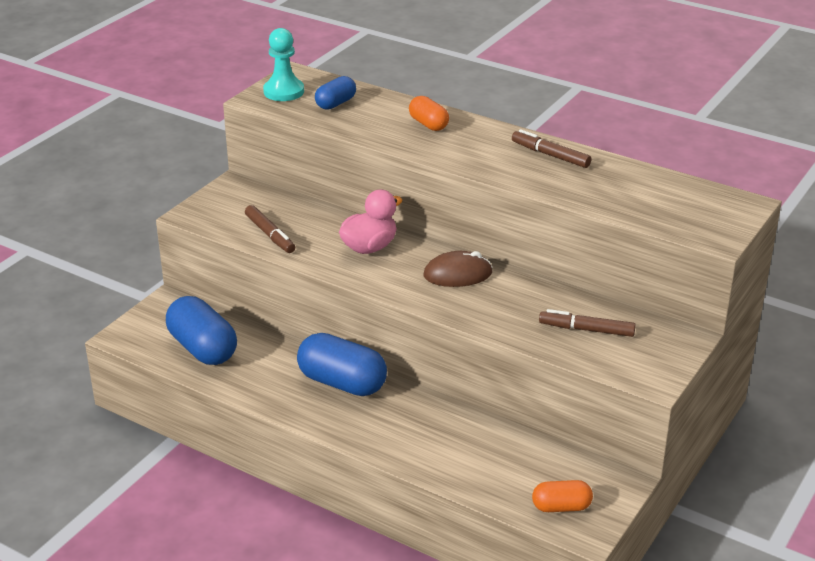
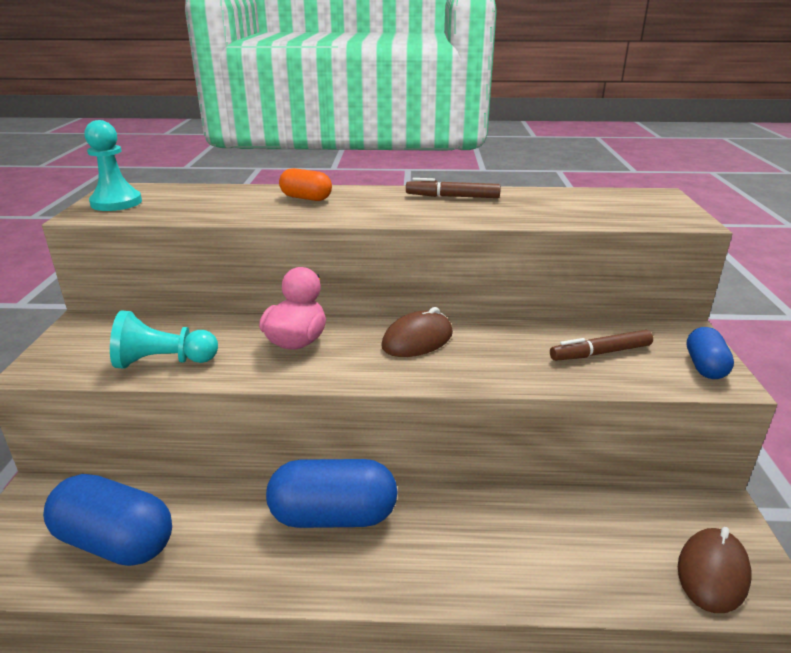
camera: 30 degrees left, 5 degrees down
(270, 235) = (163, 362): brown marker -> turquoise pawn
(335, 103) = (187, 201): blue capsule -> blue capsule (705, 366)
(561, 507) = (712, 573): orange capsule -> brown mouse

